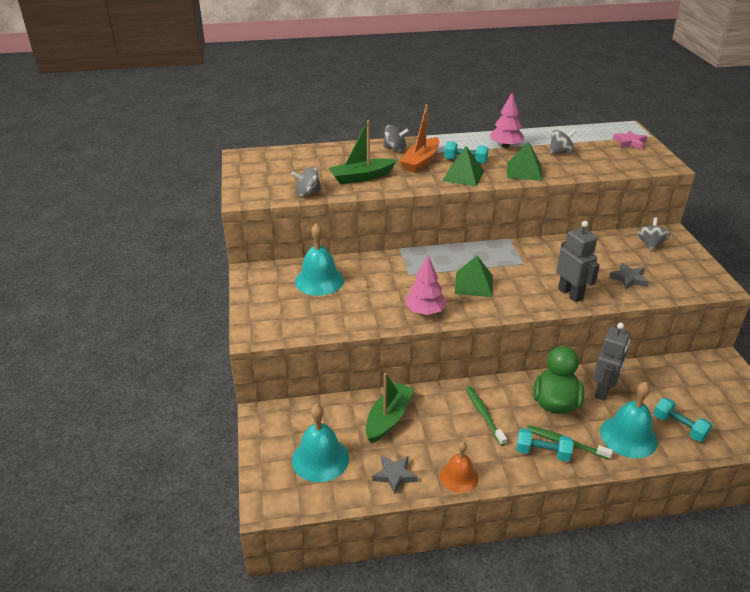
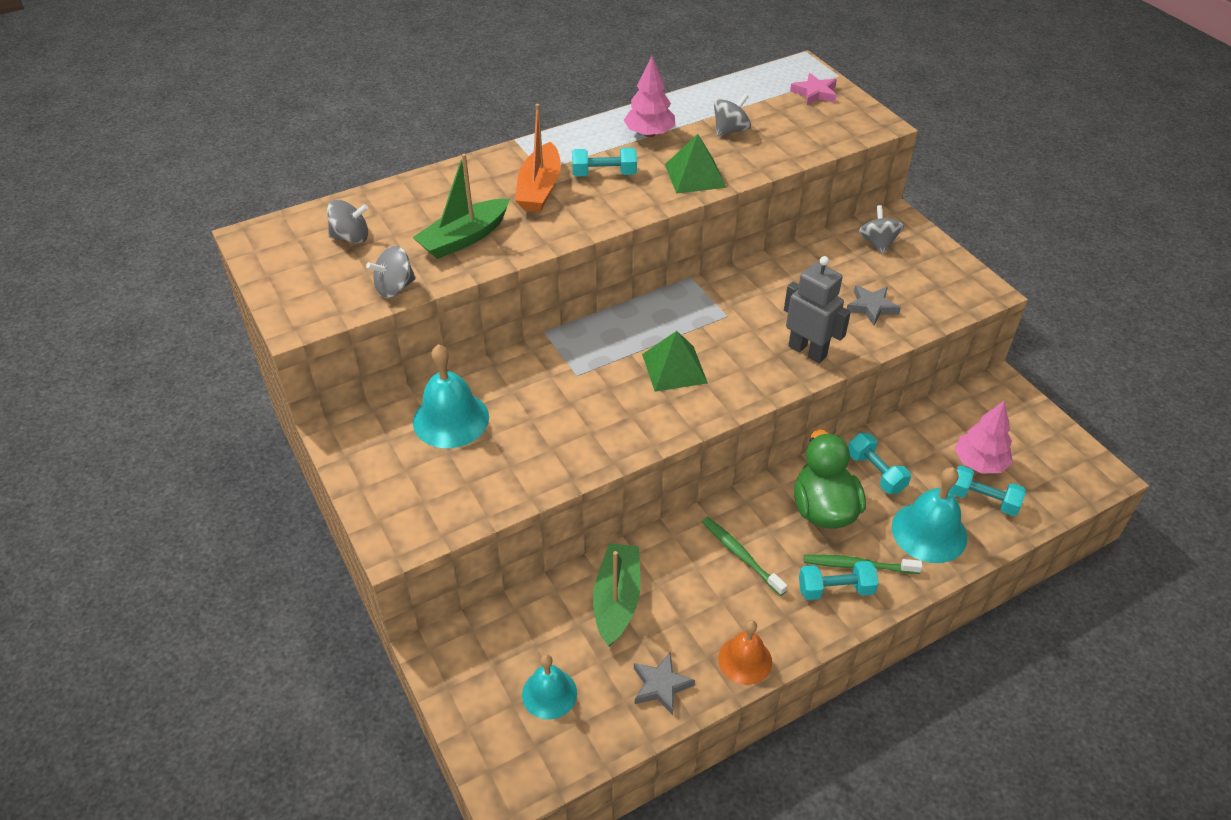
camera: 20 degrees left, 10 degrees up
(320, 459) = (549, 693): turquoise bell -> turquoise bell, size x0.66
(395, 149) = (490, 172): grey spinning top -> grey spinning top (351, 237)
(425, 311) = (626, 432): pink tree -> pink tree (979, 463)
(463, 176) = (613, 202): green pyramid -> none
(603, 390) = (875, 472): grey robot -> turquoise dumbbell

